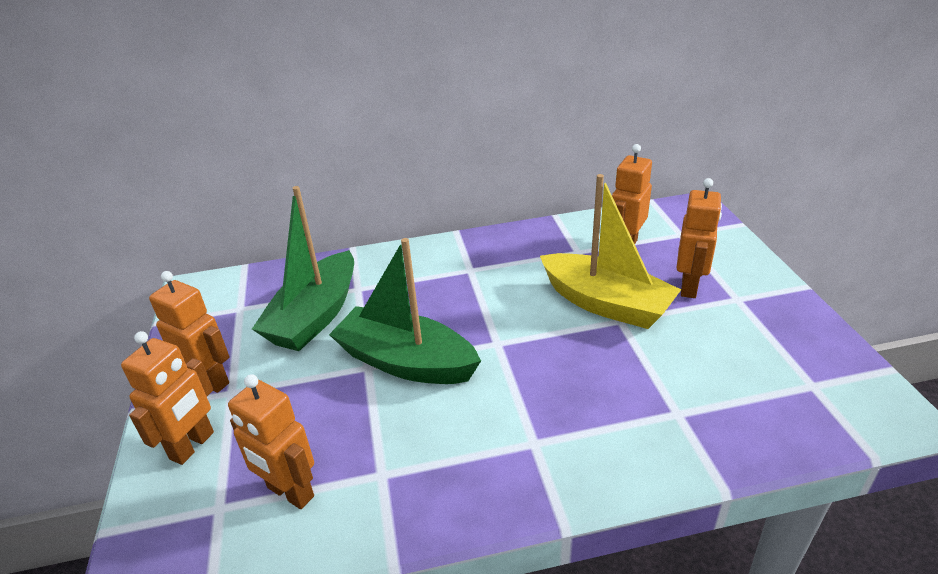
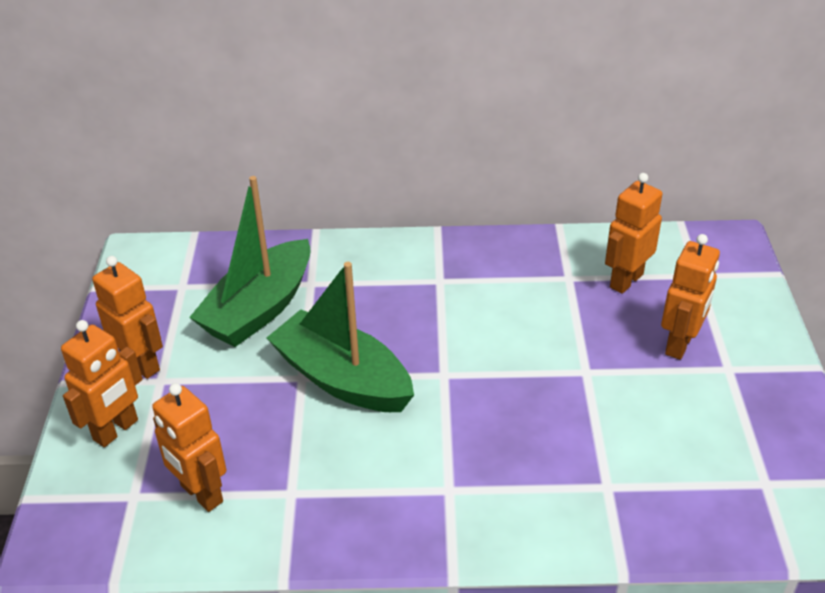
camera: 10 degrees right, 5 degrees up
(606, 304) = (577, 349): yellow boat -> none

